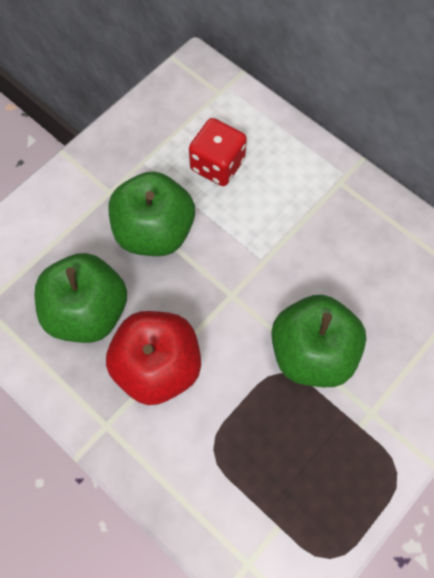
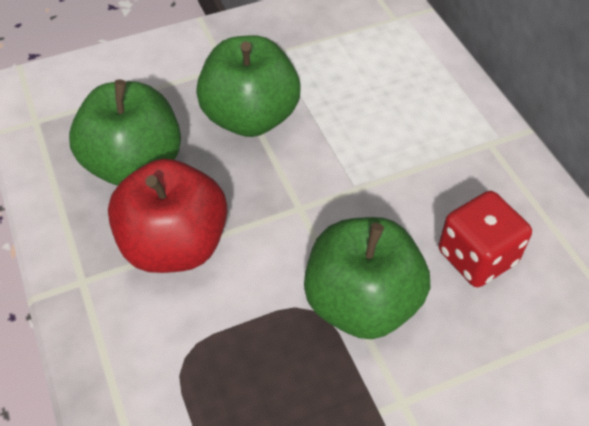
camera: 25 degrees right, 15 degrees down
(217, 165) = (355, 81): red dice -> red dice (477, 257)

